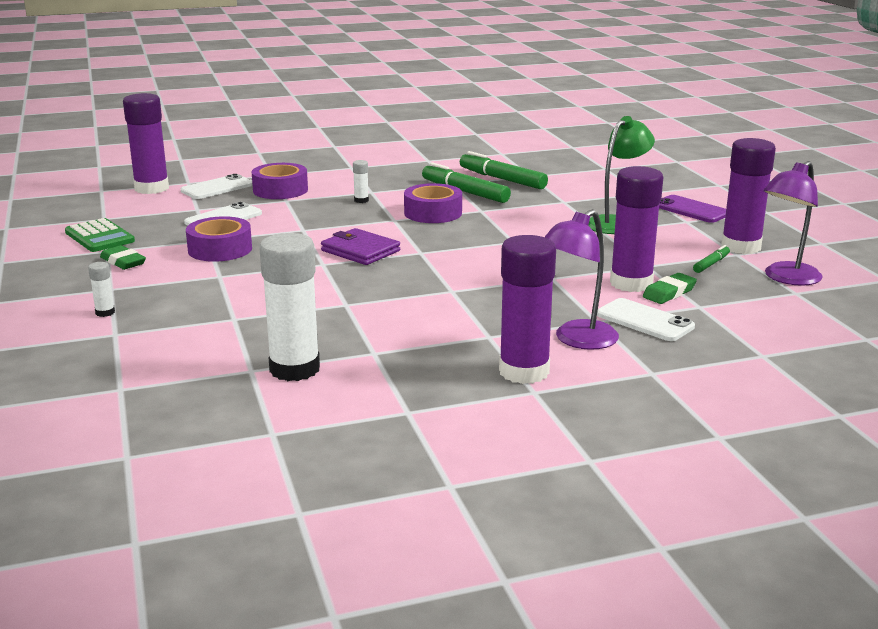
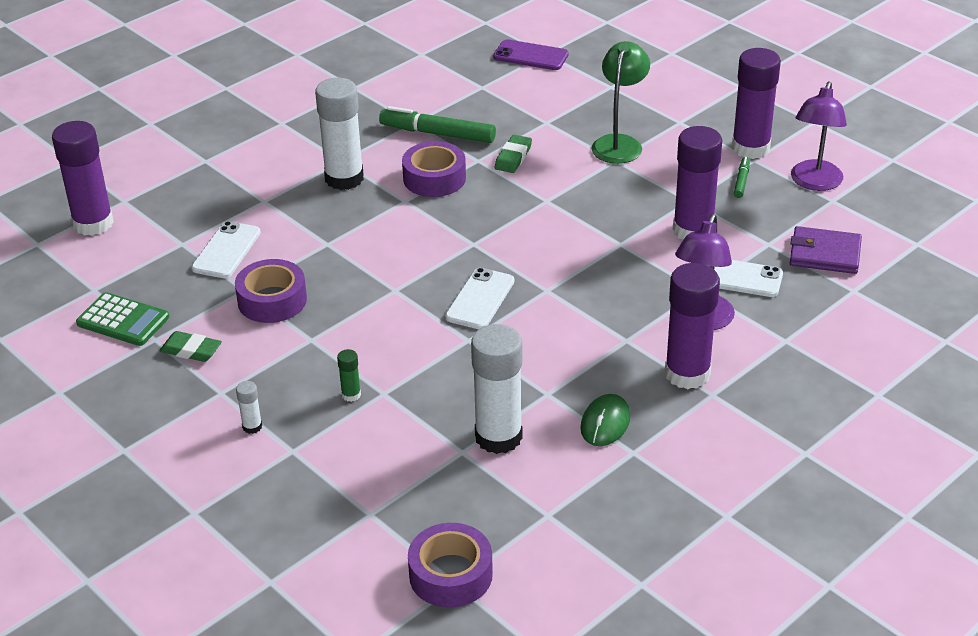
camera: 25 degrees left, 15 degrees up
(206, 313) = (351, 395): none -> green glue stick
(217, 188) = (168, 201): white phone -> white phone (480, 299)
(280, 190) = (241, 185): purple tape -> purple tape (450, 574)
(360, 251) = (414, 259): purple wallet -> purple wallet (825, 254)
(361, 200) = (344, 178): white glue stick -> white glue stick, size x2.37
(404, 385) = (605, 423): none -> green mouse
(502, 179) = (458, 101): green marker -> none
(669, 293) = (732, 233): green eraser -> green eraser (513, 157)
(691, 210) = (672, 102): purple phone -> purple phone (531, 56)

